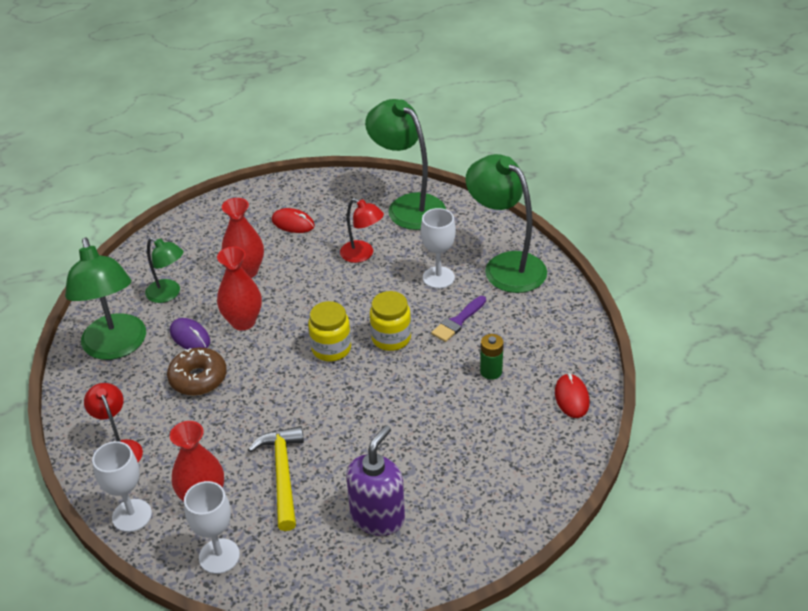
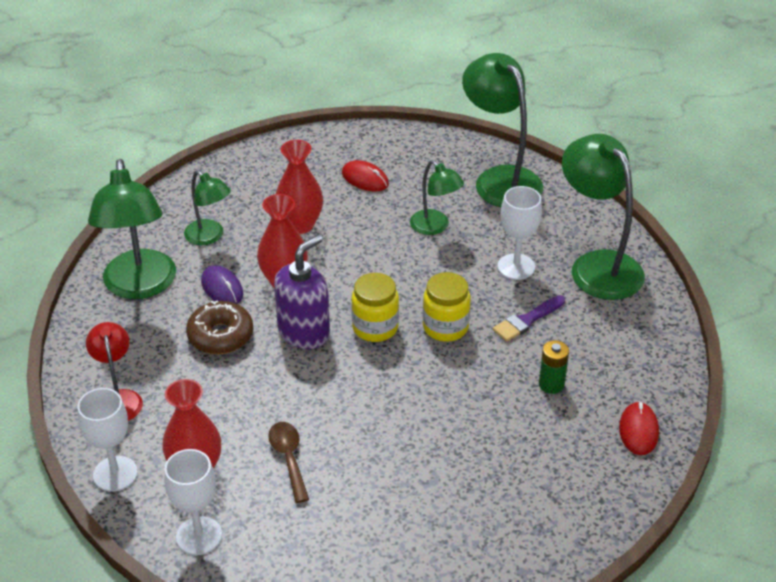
camera: 10 degrees right, 0 degrees up
(283, 474) = (289, 459): yellow hammer -> brown spoon
(362, 255) = (435, 227): red lamp -> green lamp
(378, 517) = (383, 525): purple soap dispenser -> purple soap dispenser (304, 332)

